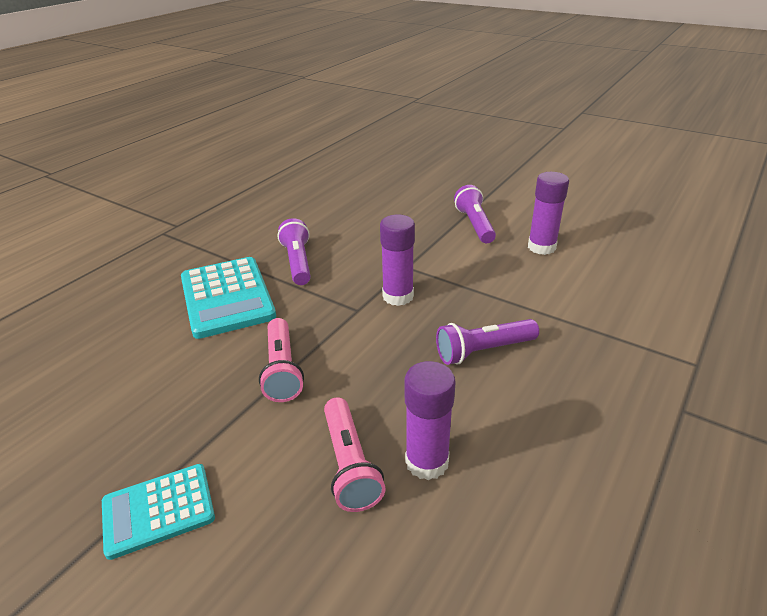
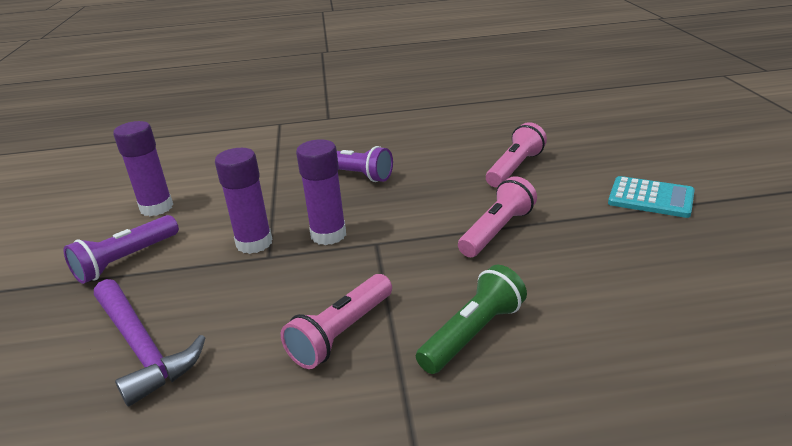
camera: 130 degrees left, 5 degrees down
(227, 297) = (473, 334): turquoise calculator -> green flashlight
(298, 262) = (342, 333): purple flashlight -> pink flashlight
(378, 214) = (142, 347): none -> purple hammer
(427, 462) = (473, 152): purple glue stick -> purple glue stick (254, 243)

